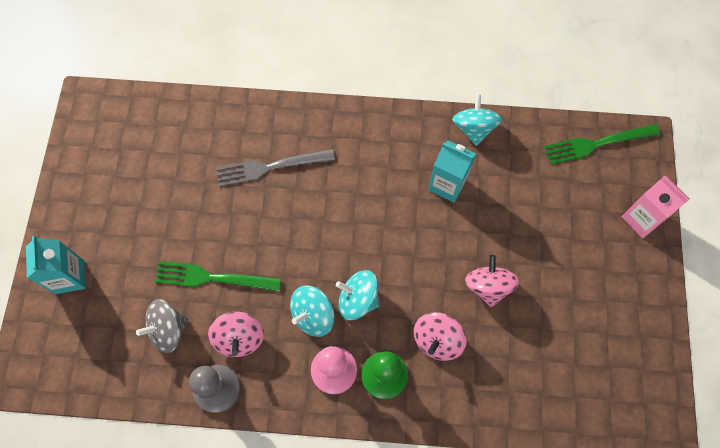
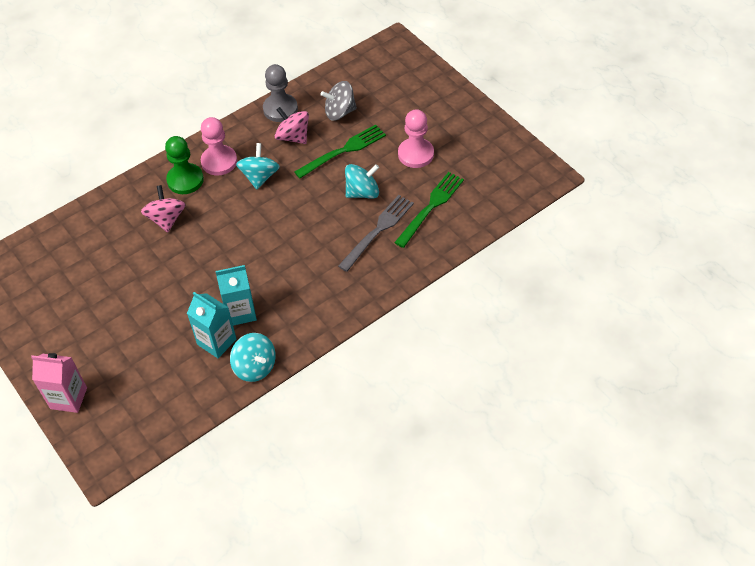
camera: 140 degrees right, 15 degrees down
(69, 277) = (428, 93): turquoise carton -> turquoise carton (216, 342)
(158, 216) = (415, 154): none -> pink pawn
(168, 330) = (339, 112): grey spinning top -> grey spinning top turned 120 degrees counterclockwise
(358, 300) = (239, 203): turquoise spinning top -> turquoise spinning top (362, 192)
(488, 286) = (156, 271): pink spinning top -> none
(597, 144) = (144, 430): green fork -> green fork (431, 207)

